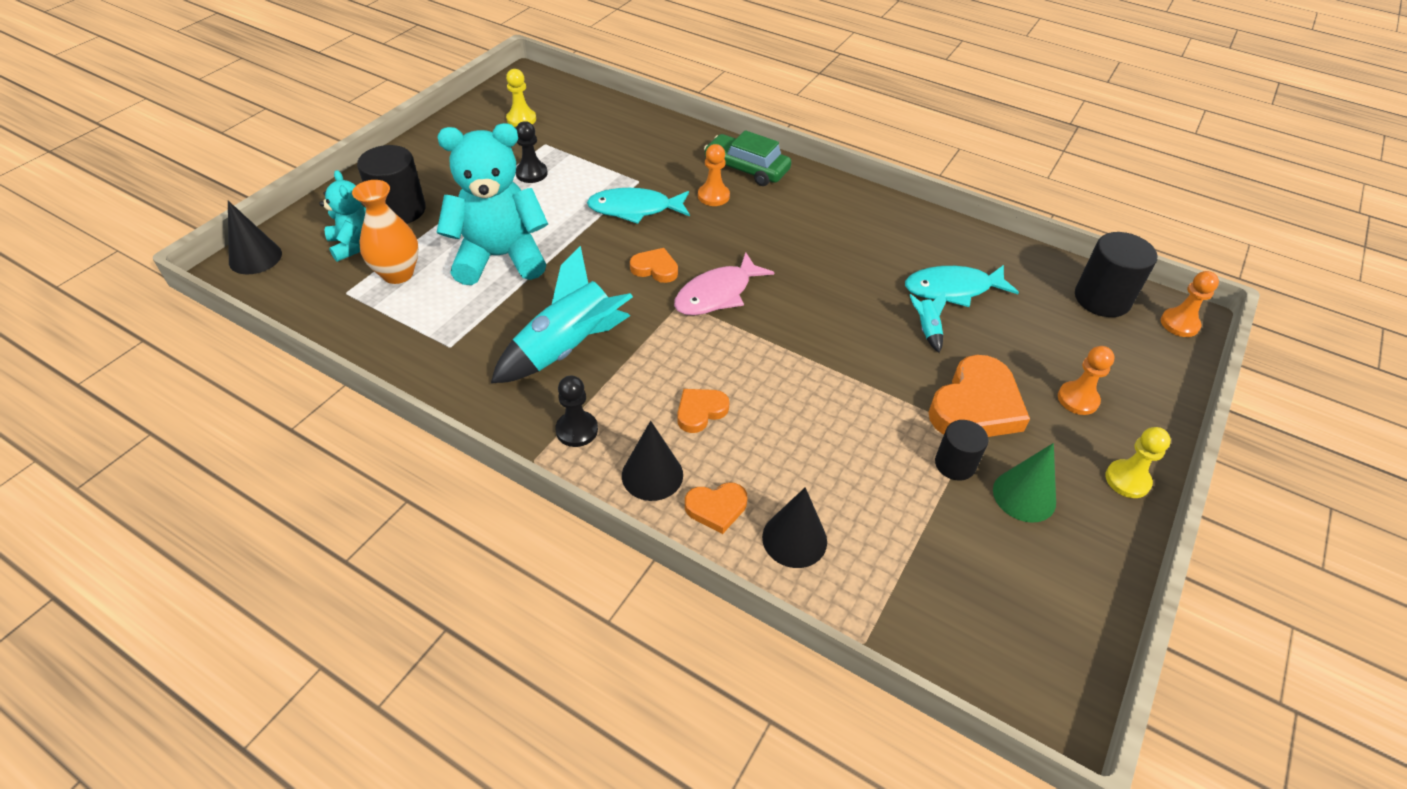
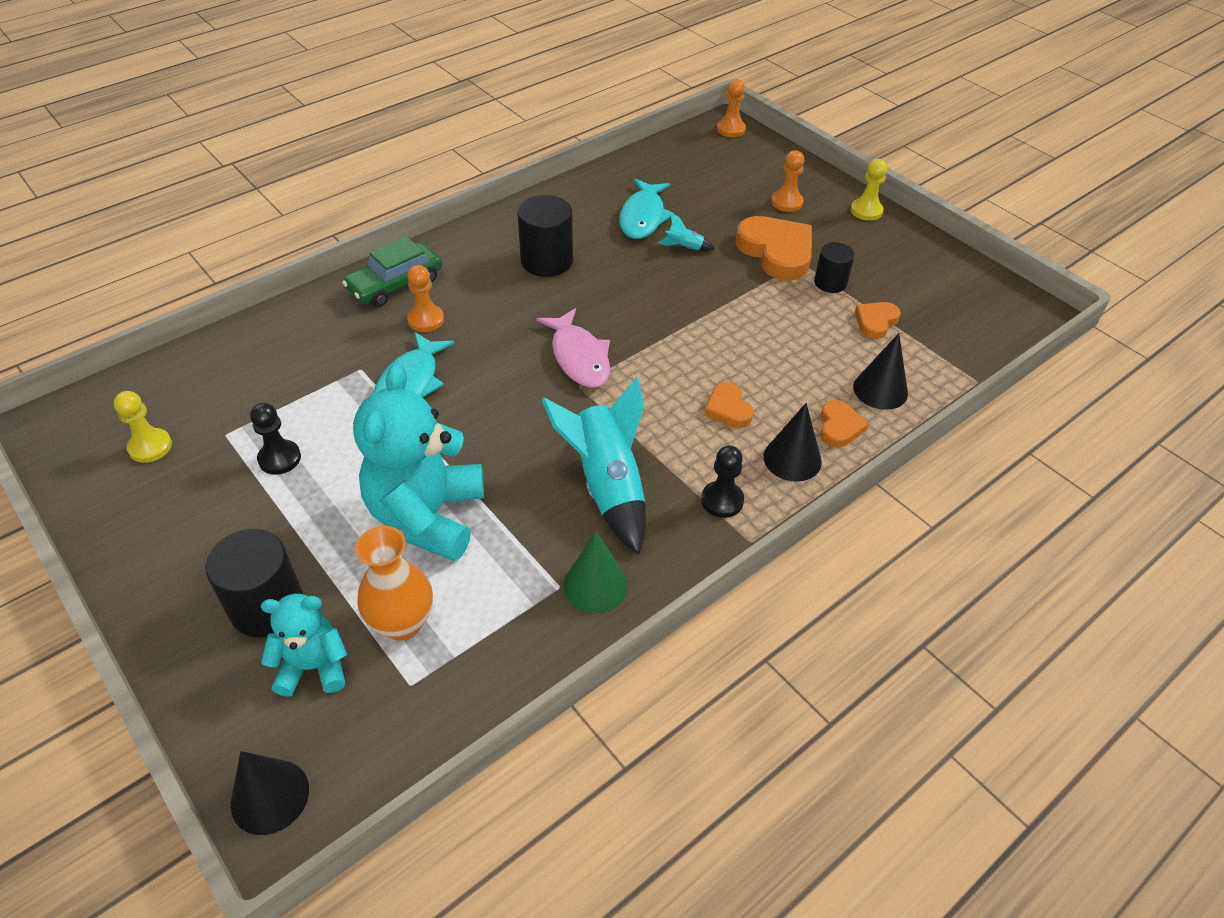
camera: 70 degrees left, 0 degrees up
(655, 268) = (517, 391): orange heart -> orange heart (875, 322)
(1024, 496) = (868, 261): green cone -> green cone (595, 585)
(1102, 299) = (689, 151): black cylinder -> black cylinder (546, 261)

